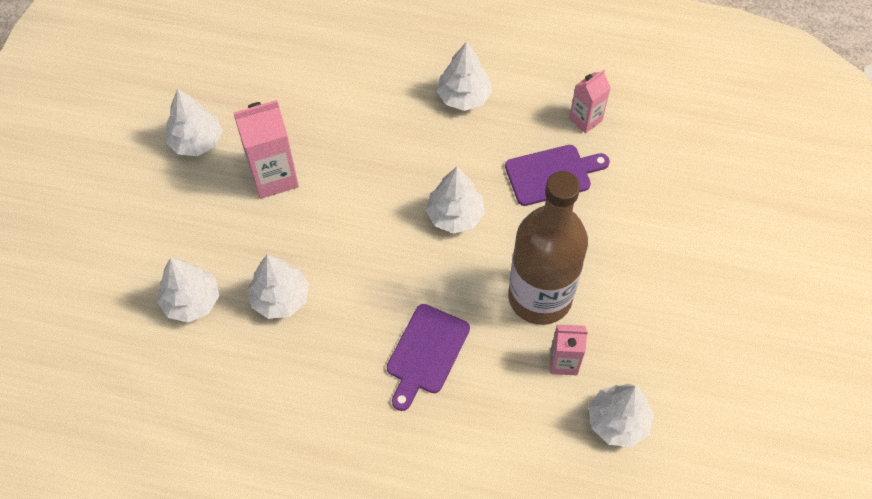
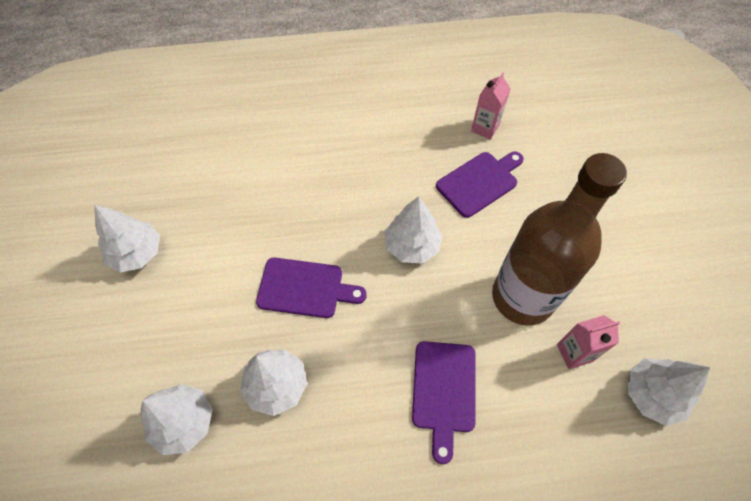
camera: 20 degrees left, 0 degrees up
(274, 177) = (226, 264): pink carton -> none
(337, 222) = (305, 288): none -> purple cutting board
(464, 97) = (374, 139): white tree -> none

